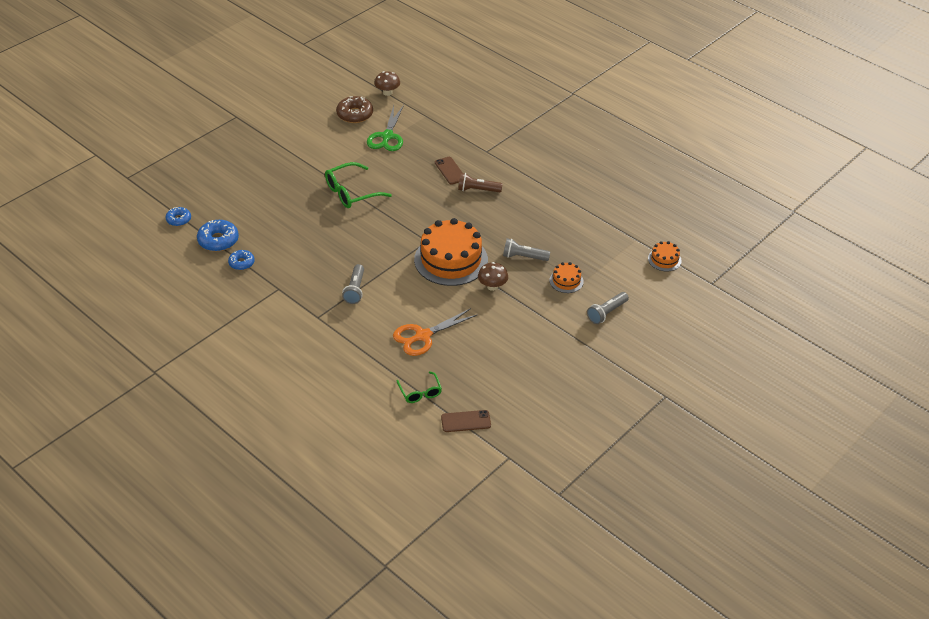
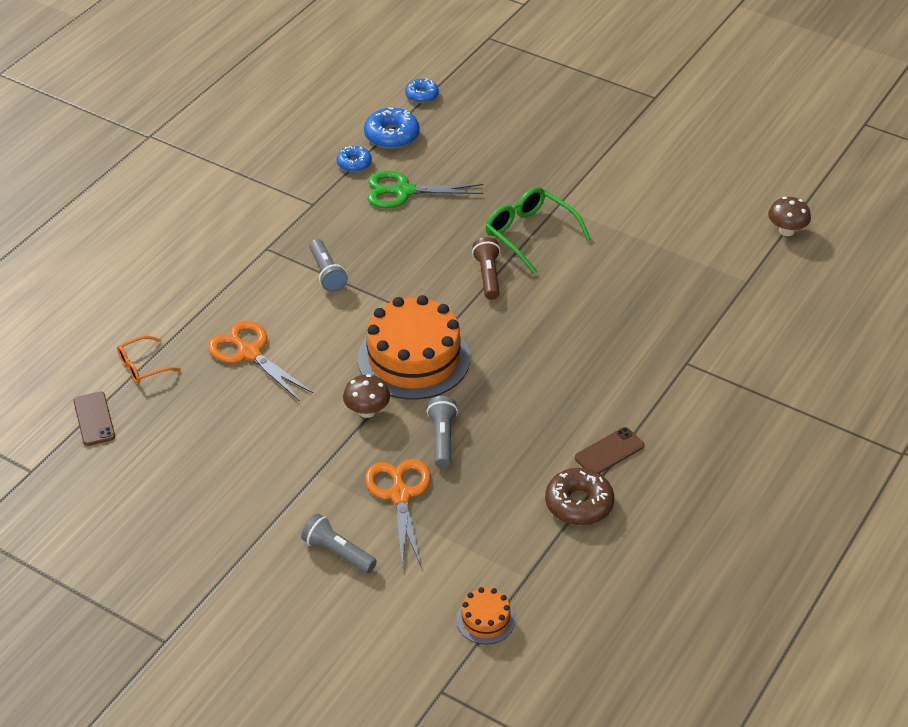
camera: 80 degrees right, 0 degrees up
(355, 114) = (714, 206): brown donut -> brown donut (579, 504)
(355, 290) = (327, 273): grey flashlight -> grey flashlight turned 105 degrees counterclockwise
(387, 136) = (676, 248): green scissors -> green scissors (404, 191)
(420, 392) = (143, 366): green glasses -> orange glasses
(450, 171) = (620, 328): brown phone -> brown phone (609, 452)
(477, 190) = (584, 365): brown flashlight -> brown flashlight (487, 276)
(566, 281) = (400, 495): orange cake -> orange scissors

